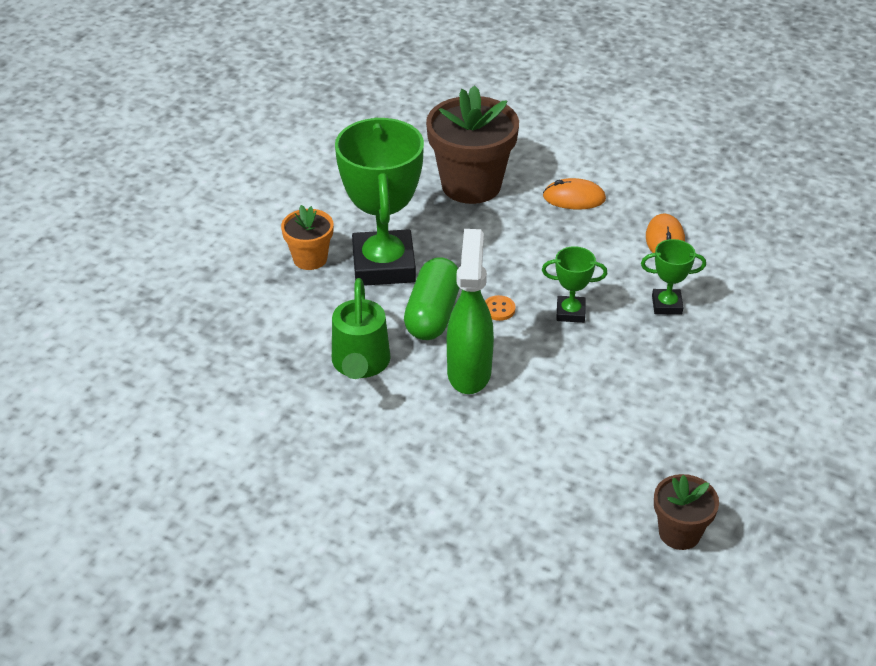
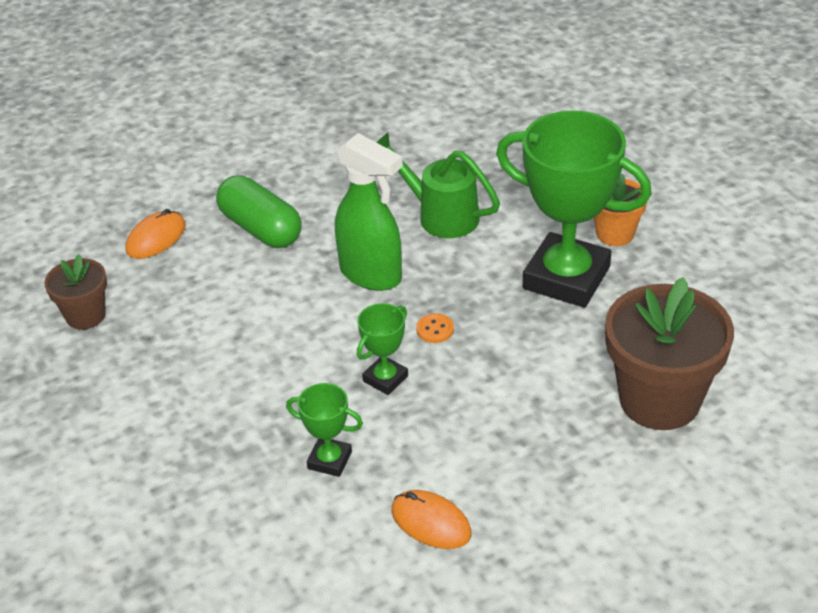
camera: 125 degrees right, 0 degrees up
(432, 314) = (467, 282): green capsule -> green capsule (261, 228)
(574, 198) = (570, 480): orange mouse -> orange mouse (156, 238)
(666, 305) = (330, 460): green trophy -> green trophy turned 75 degrees clockwise

